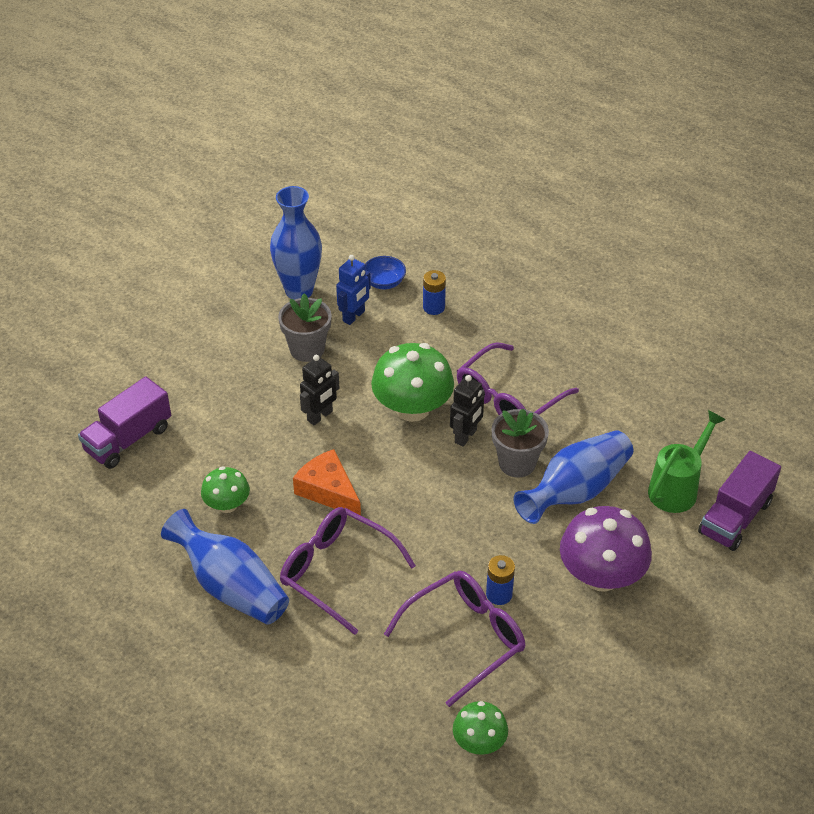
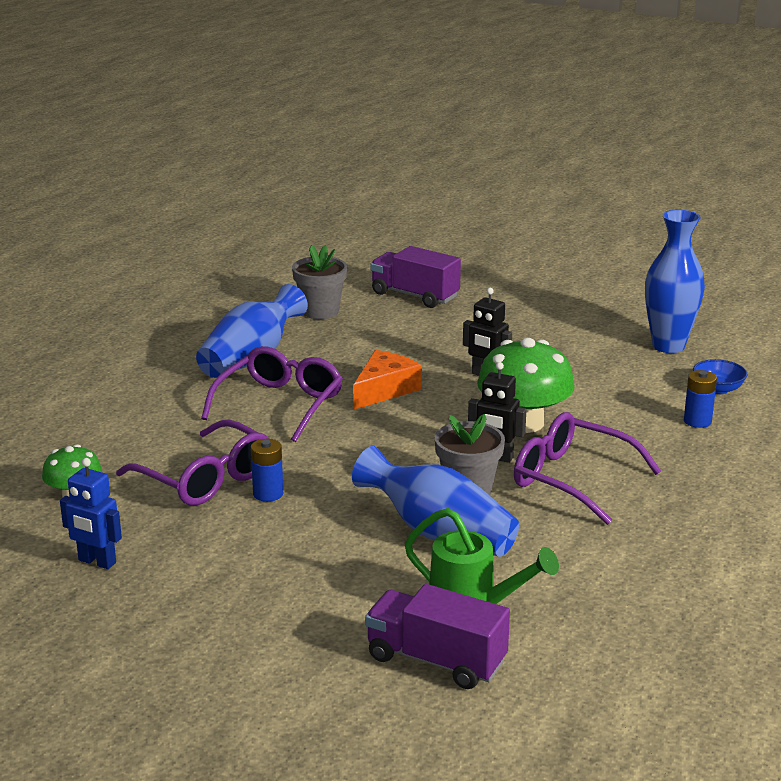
camera: 80 degrees right, 20 degrees down
(227, 505) = (350, 345): green mushroom -> none
(307, 349) = (581, 359): grey flower pot -> grey flower pot (320, 311)
(354, 316) = (649, 378): blue robot -> blue robot (97, 562)
(601, 575) = (309, 558): purple mushroom -> none

